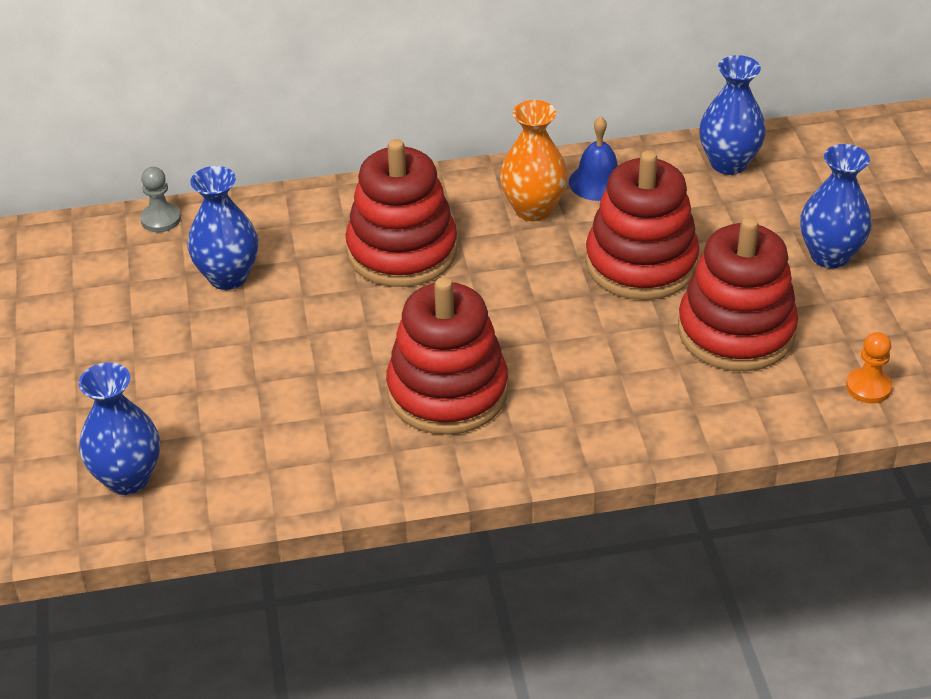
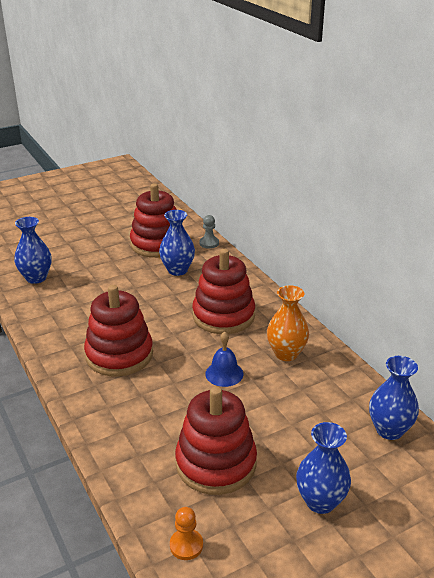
camera: 70 degrees right, 10 degrees down
(597, 182) = (328, 374): blue bell -> blue bell (224, 373)
(641, 263) = (261, 407): red stacking toy -> red stacking toy (157, 244)

